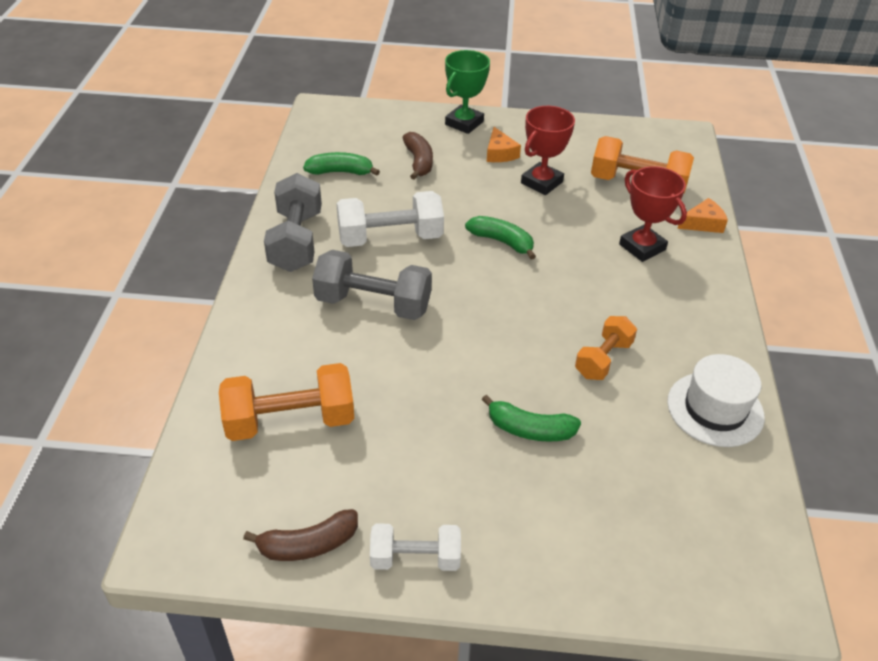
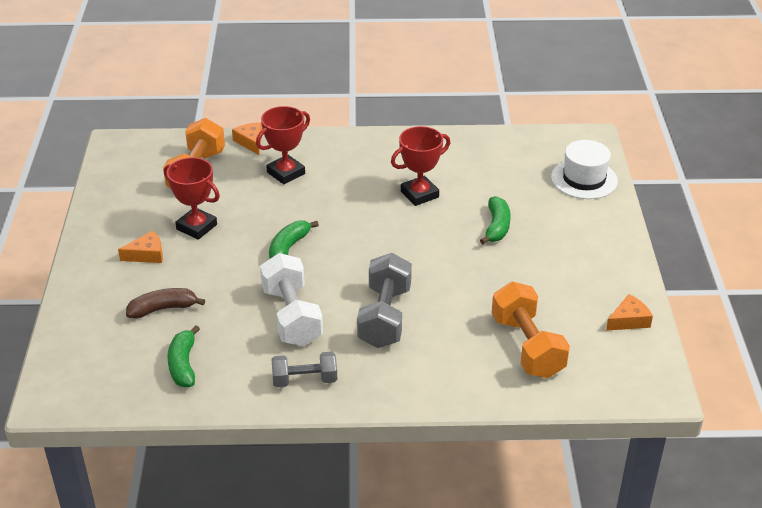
camera: 95 degrees left, 5 degrees down
(296, 241) = (305, 380): grey dumbbell -> grey dumbbell, size x0.62
(308, 544) = (629, 320): brown banana -> orange cheese
(415, 558) = (618, 271): white dumbbell -> none
(464, 123) = (88, 282): green trophy -> none
(603, 359) = (419, 194): orange dumbbell -> red trophy
(715, 409) = (453, 149): white hat -> white hat (584, 179)

